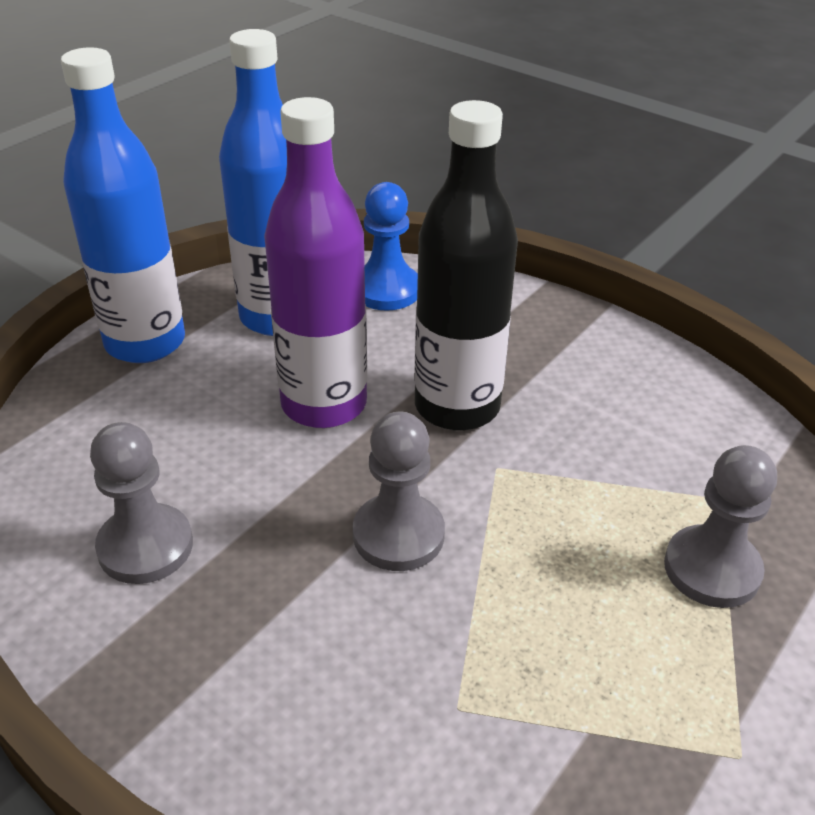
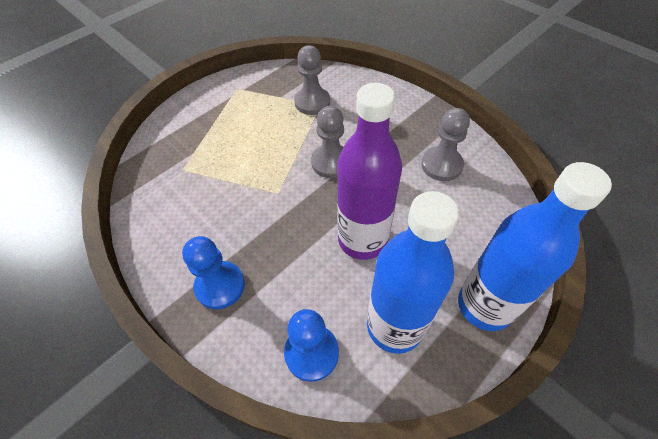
camera: 170 degrees left, 15 degrees up
(457, 407) = (287, 232): black bottle -> none
(536, 338) = (220, 286): none -> blue pawn
(712, 569) = (207, 140): grey pawn -> grey pawn (312, 102)

